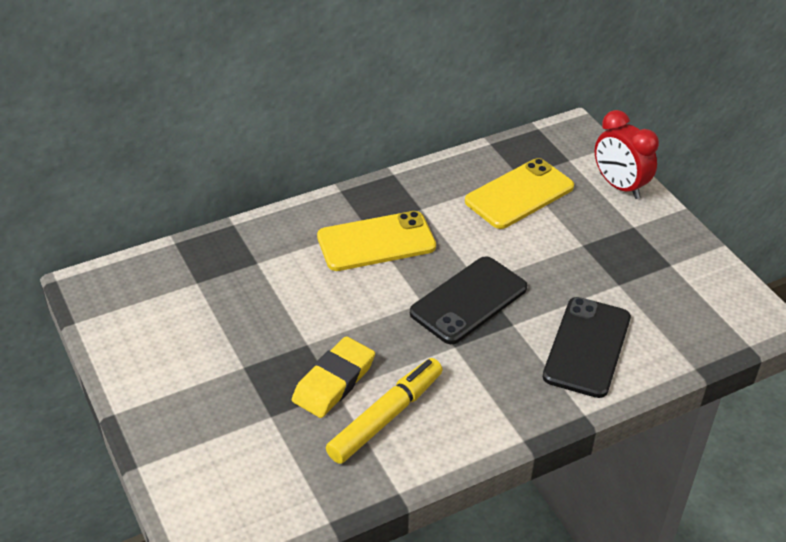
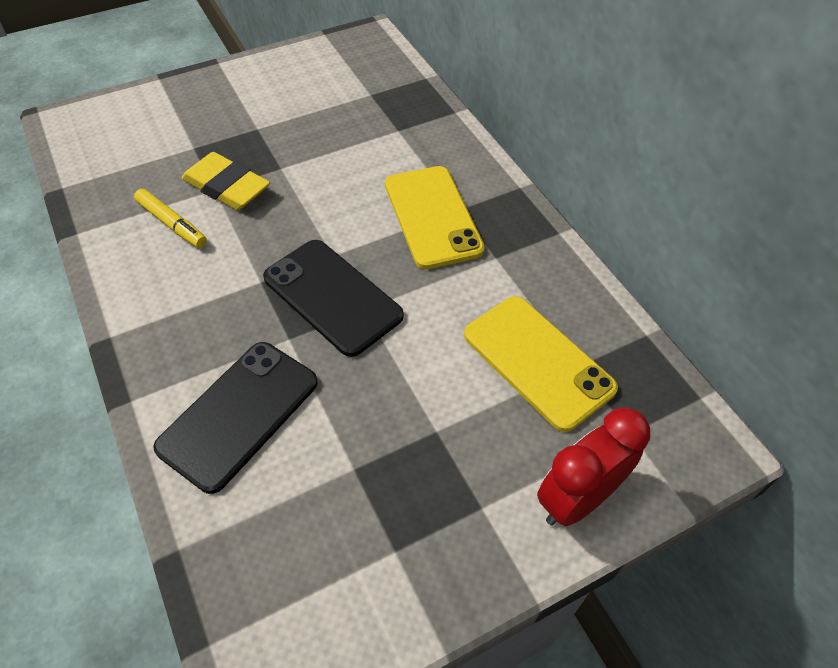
camera: 90 degrees right, 10 degrees up
(385, 417) = (172, 224): yellow marker -> yellow marker, size x0.64
(587, 347) = (239, 414): black phone -> black phone turned 75 degrees counterclockwise

